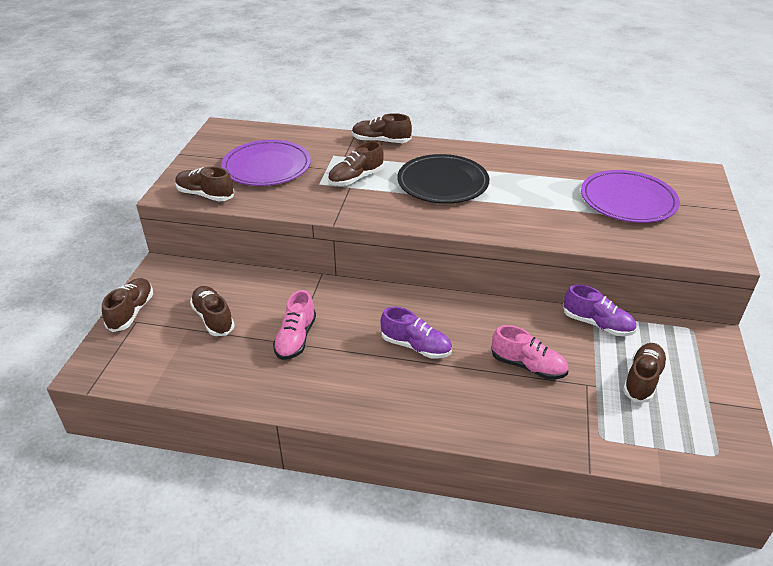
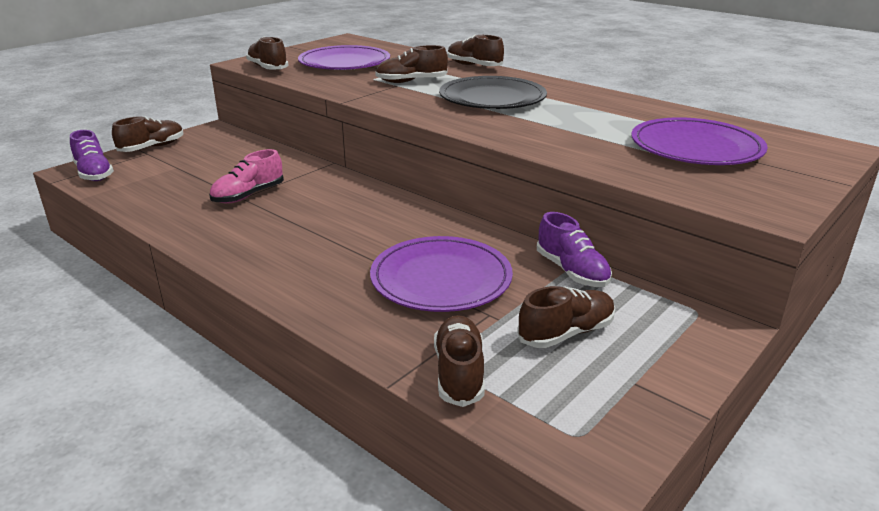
camera: 30 degrees right, 10 degrees down
(213, 318) = (204, 166): brown shoe -> brown shoe (459, 373)
(416, 346) = (346, 231): purple shoe -> purple shoe (94, 173)
(528, 366) = (441, 279): pink shoe -> purple plate

